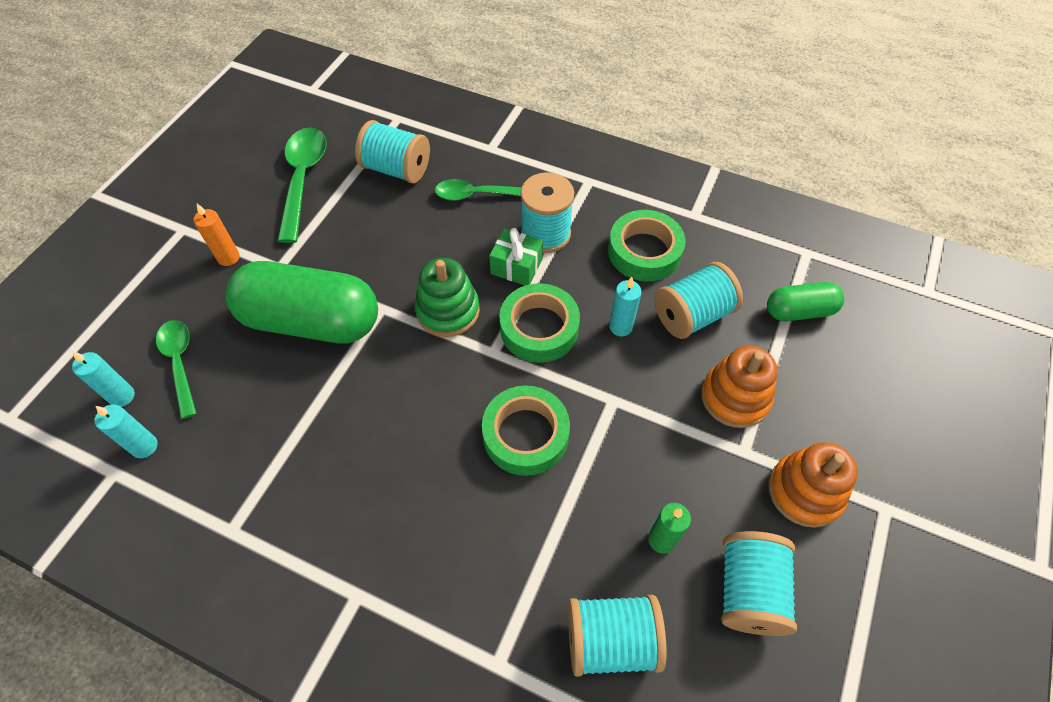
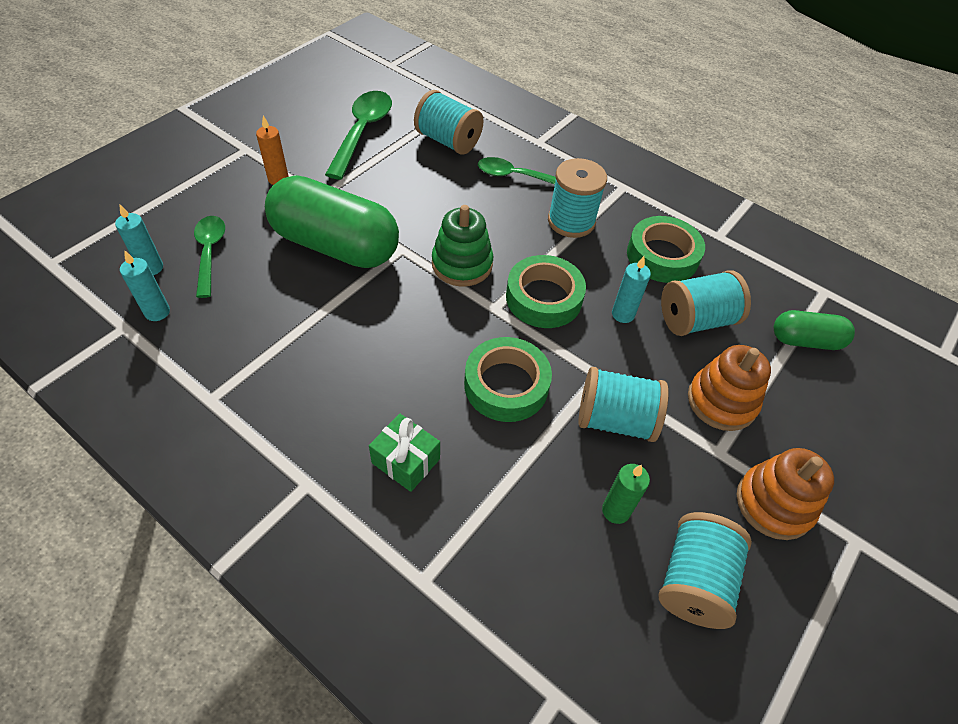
camera: 10 degrees right, 5 degrees down
(516, 267) = (536, 242): green gift -> green gift (405, 461)
(611, 640) = (541, 589): turquoise spool -> turquoise spool (615, 420)

